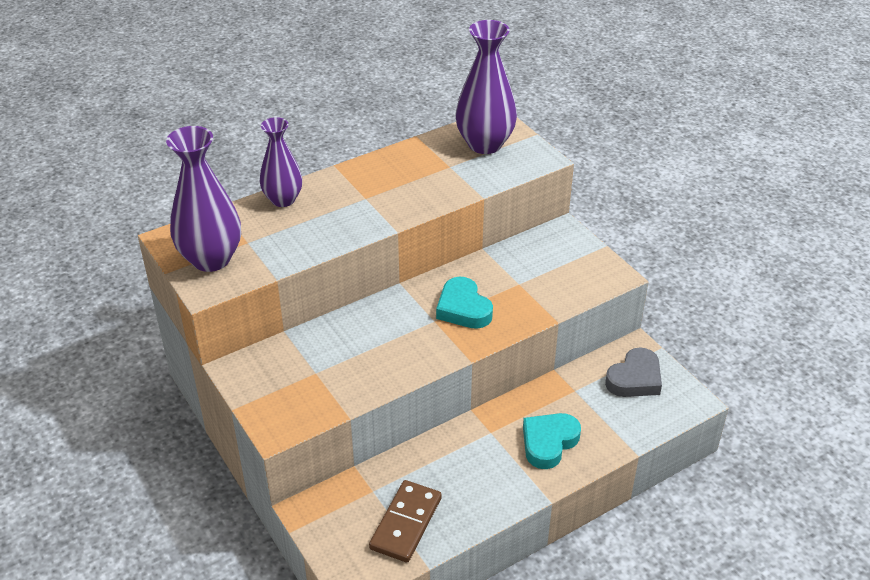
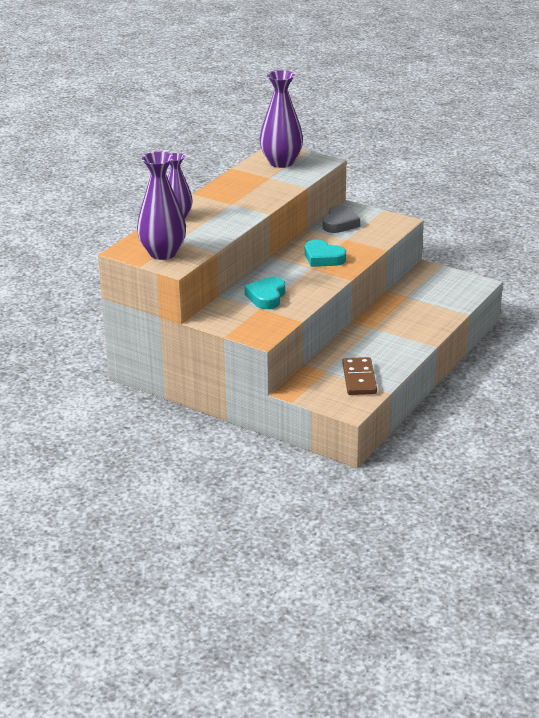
camera: 25 degrees left, 10 degrees down
(548, 442) = (412, 323): turquoise heart -> turquoise heart (266, 297)
(635, 378) = (438, 282): grey heart -> grey heart (340, 223)

